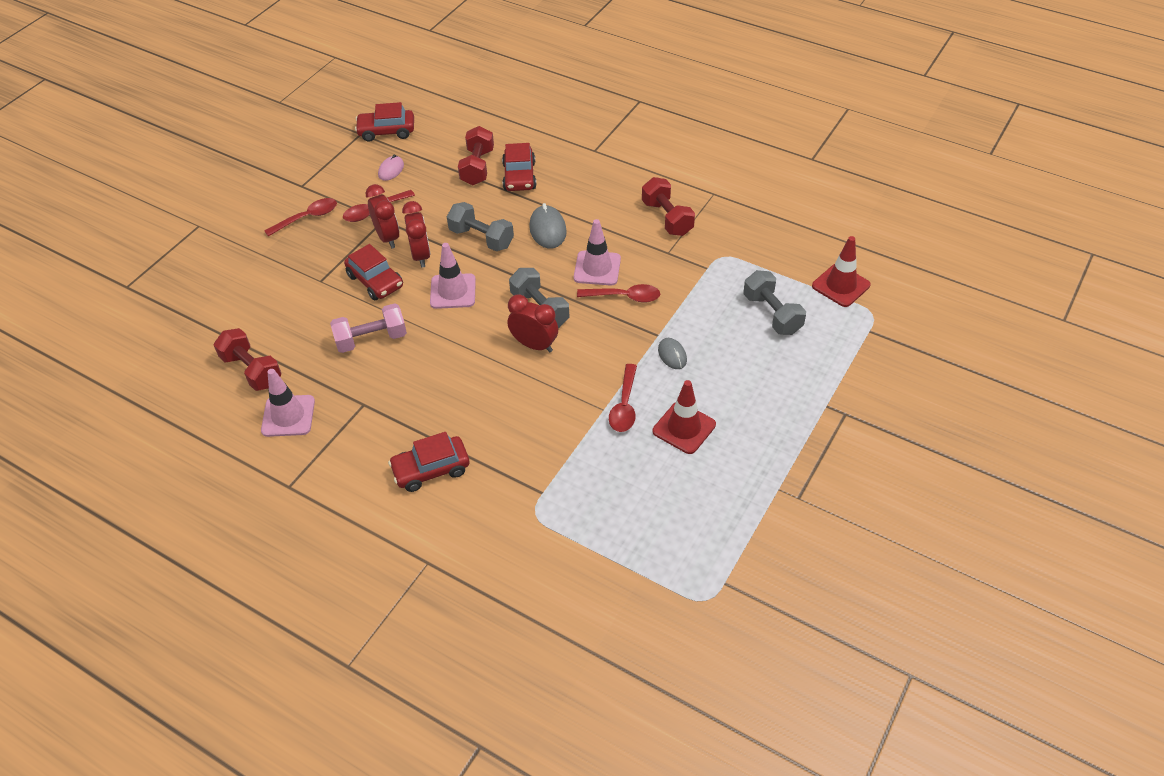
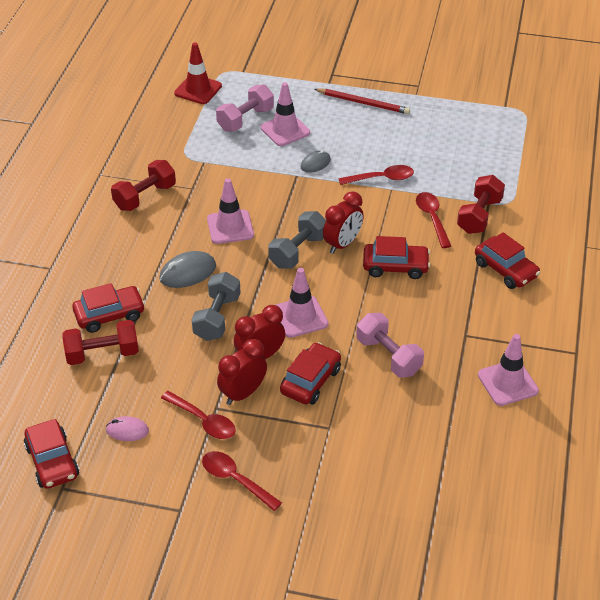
camera: 110 degrees left, 5 degrees down
(252, 370) = (472, 434): red dumbbell -> red dumbbell (479, 216)
(482, 377) = (395, 266): none -> red car
(534, 345) = (342, 244): red clock -> red clock turned 150 degrees counterclockwise
(624, 297) = (260, 203): red spoon -> red spoon (432, 218)
(684, 428) = (387, 145): red traffic cone -> none
(741, 343) = (285, 130): none -> pink traffic cone
(772, 314) = (245, 119): grey dumbbell -> pink dumbbell
(774, 428) = (363, 103): none -> red pencil

